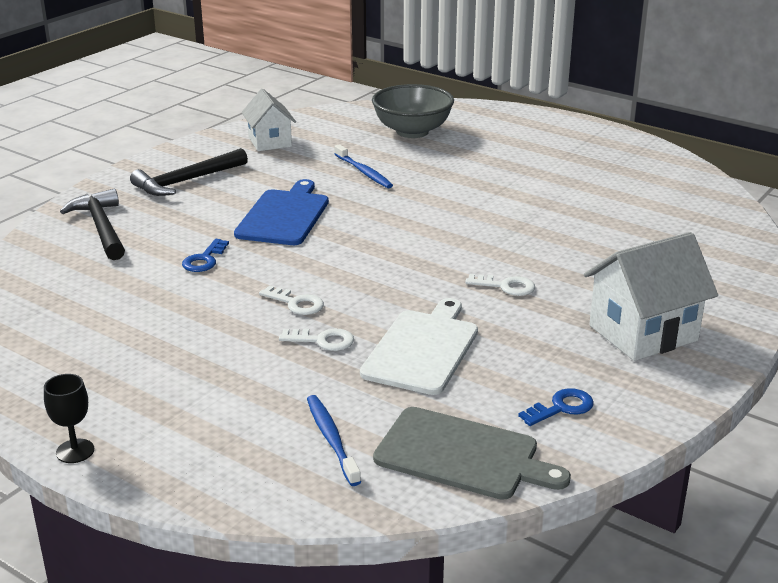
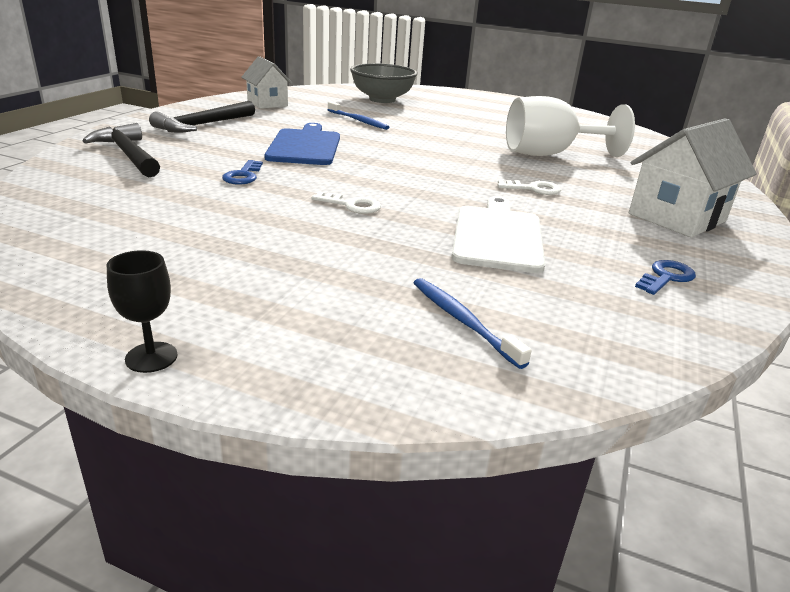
camera: 15 degrees left, 0 degrees up
(322, 341) = (396, 233): white key -> none
(462, 455) = (611, 326): grey cutting board -> none
(565, 231) = (550, 154): none -> white goblet

